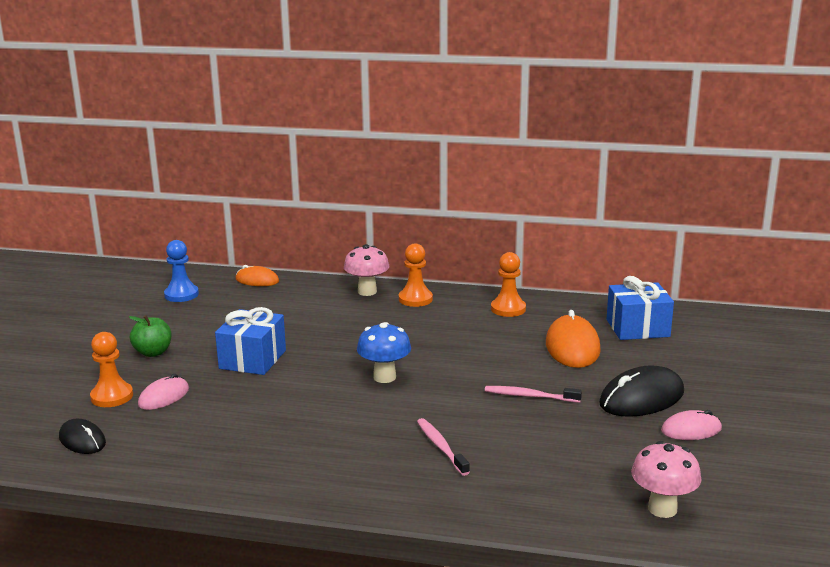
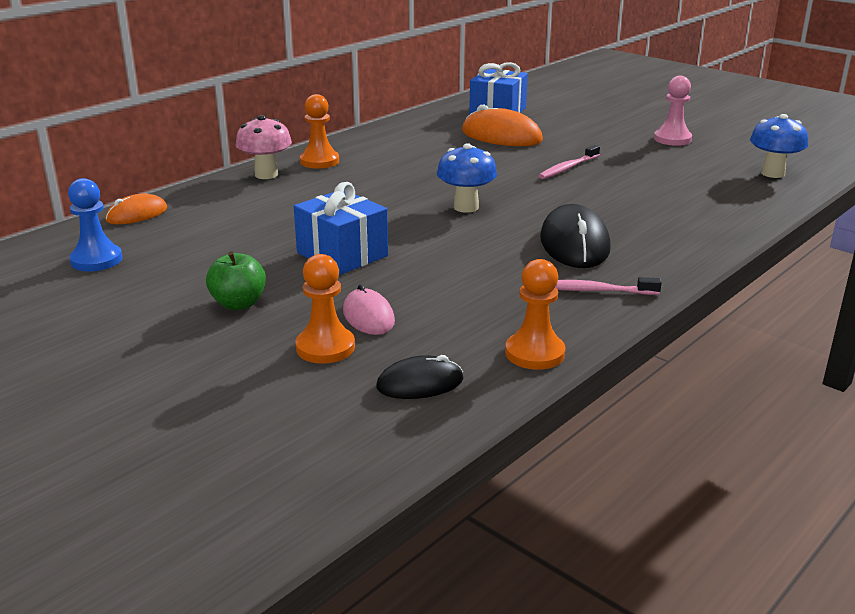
camera: 60 degrees left, 5 degrees up
(441, 447) = (621, 215): pink toothbrush -> pink toothbrush (593, 290)
(508, 309) = (398, 137): orange pawn -> orange pawn (534, 353)
(641, 398) = (611, 139): black mouse -> black mouse (574, 244)
(662, 509) = (772, 173): pink mushroom -> blue mushroom
(691, 430) = (672, 139): pink mouse -> pink pawn

